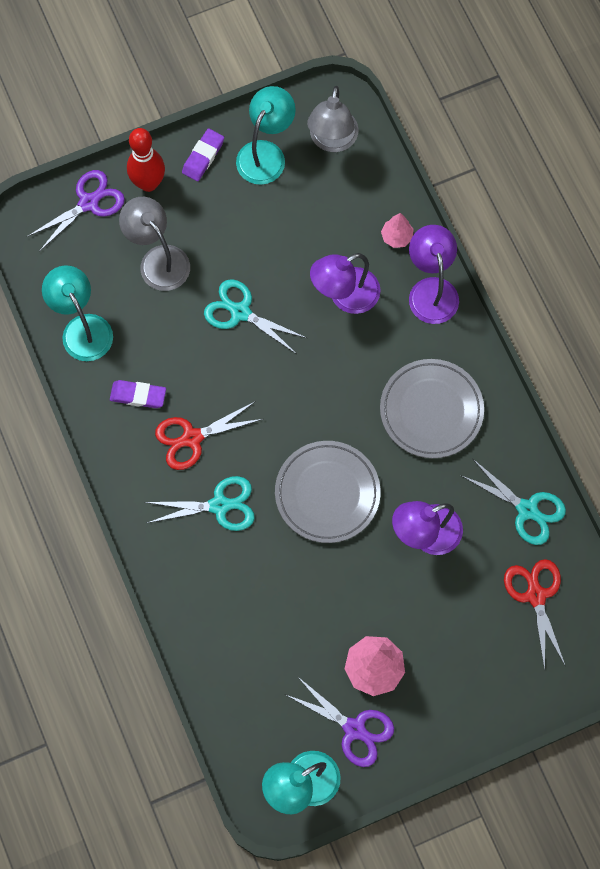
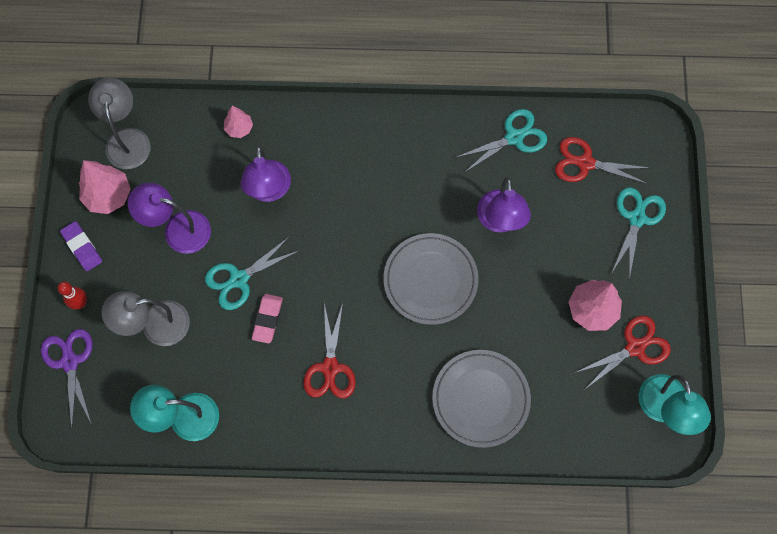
camera: 65 degrees left, 0 degrees up
(138, 395) = (270, 396): purple eraser -> none
(148, 183) = (80, 303): red bowling pin -> red bowling pin, size x0.61
(213, 357) = (267, 319): none -> pink eraser
(220, 505) = (400, 371): turquoise scissors -> turquoise scissors (637, 218)
(266, 153) = (108, 196): turquoise lamp -> pink tree
(332, 140) = (127, 139): grey lamp -> grey lamp turned 135 degrees counterclockwise
(354, 729) = (635, 347): purple scissors -> red scissors
(431, 290) = (298, 123): purple lamp -> purple lamp (177, 229)
(431, 410) = (399, 170): grey plate -> grey plate (480, 399)

